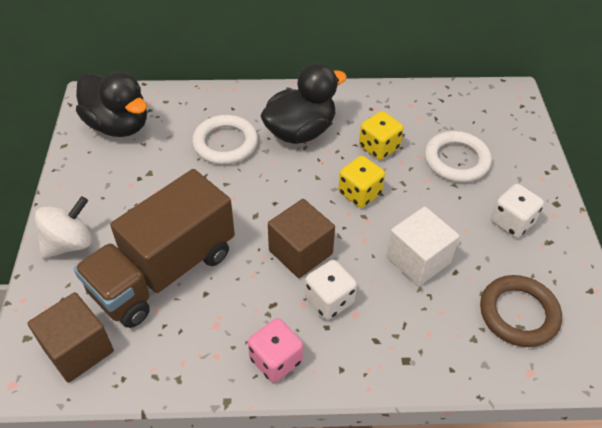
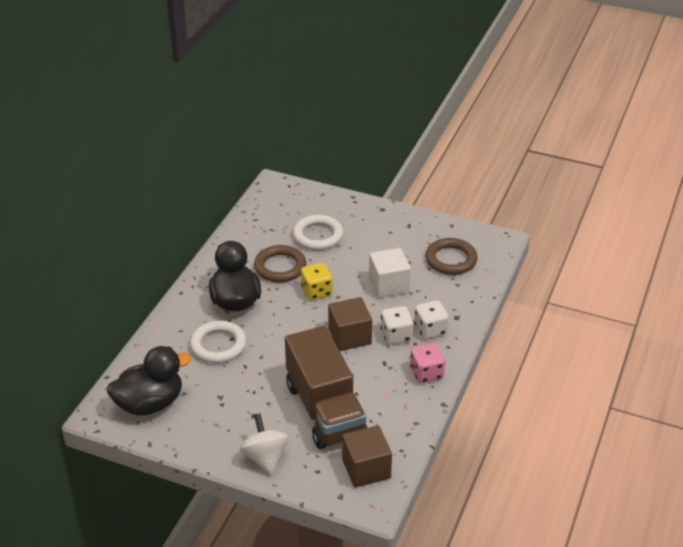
camera: 65 degrees left, 10 degrees down
(379, 147) = (280, 267): yellow dice -> brown ring
(512, 222) = (385, 233): white dice -> white dice (430, 330)

